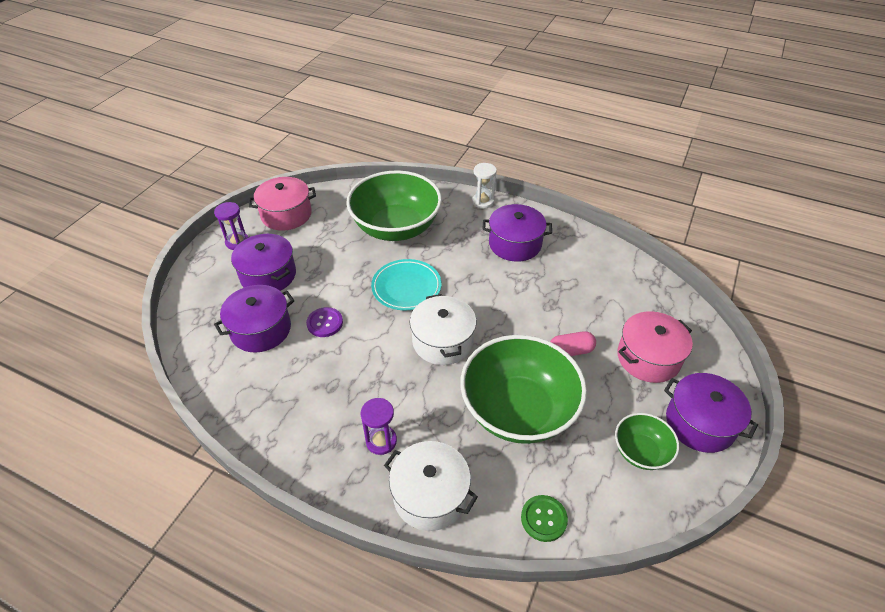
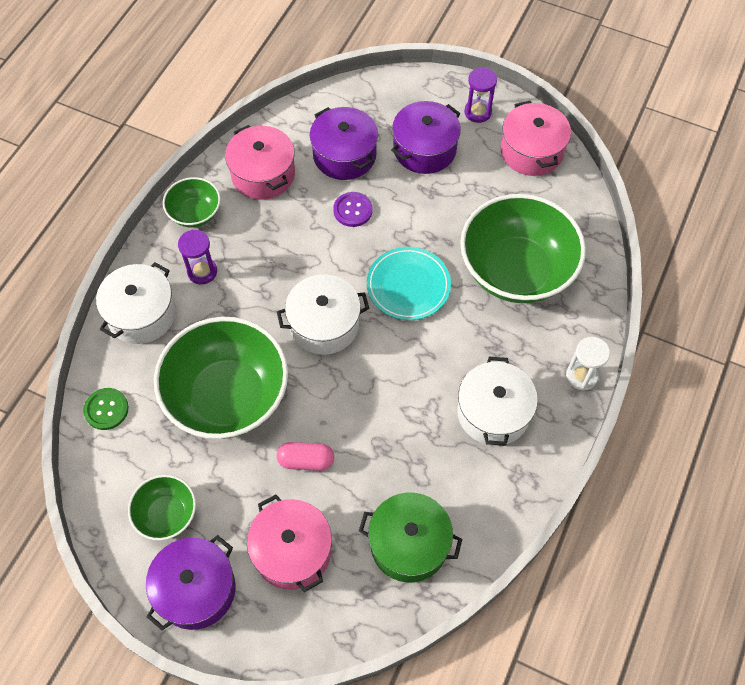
camera: 90 degrees right, 15 degrees up
(268, 394) = (263, 174): none -> pink pot
(307, 453) = (195, 213): none -> green bowl
(515, 244) = (493, 412): purple pot -> white pot
(570, 351) = (306, 460): pink capsule -> pink capsule turned 75 degrees counterclockwise
(624, 289) = (409, 544): none -> green pot

